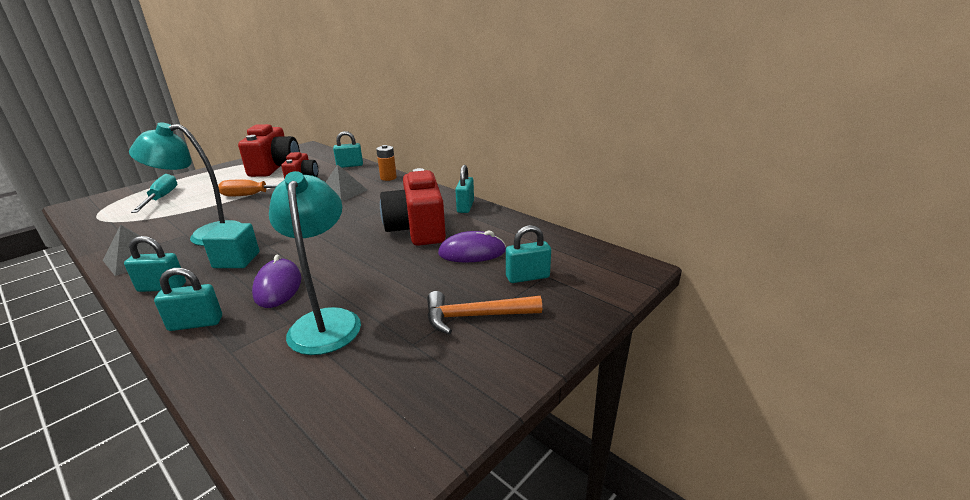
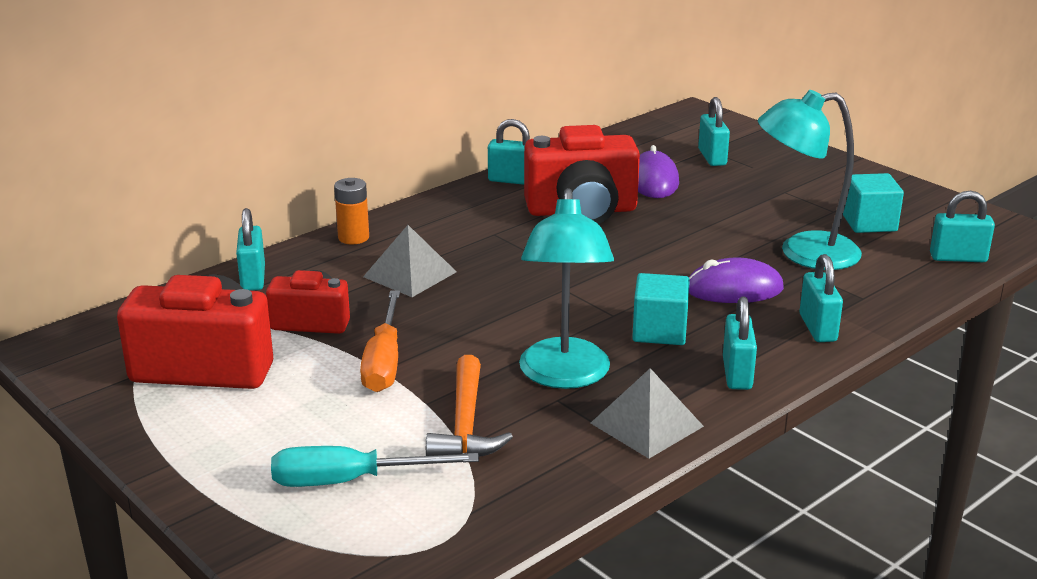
camera: 85 degrees left, 0 degrees up
(279, 433) = (958, 258): none -> turquoise padlock
(381, 367) = (869, 223): none -> turquoise cube
(475, 316) = (786, 183): orange hammer -> orange hammer (466, 424)

